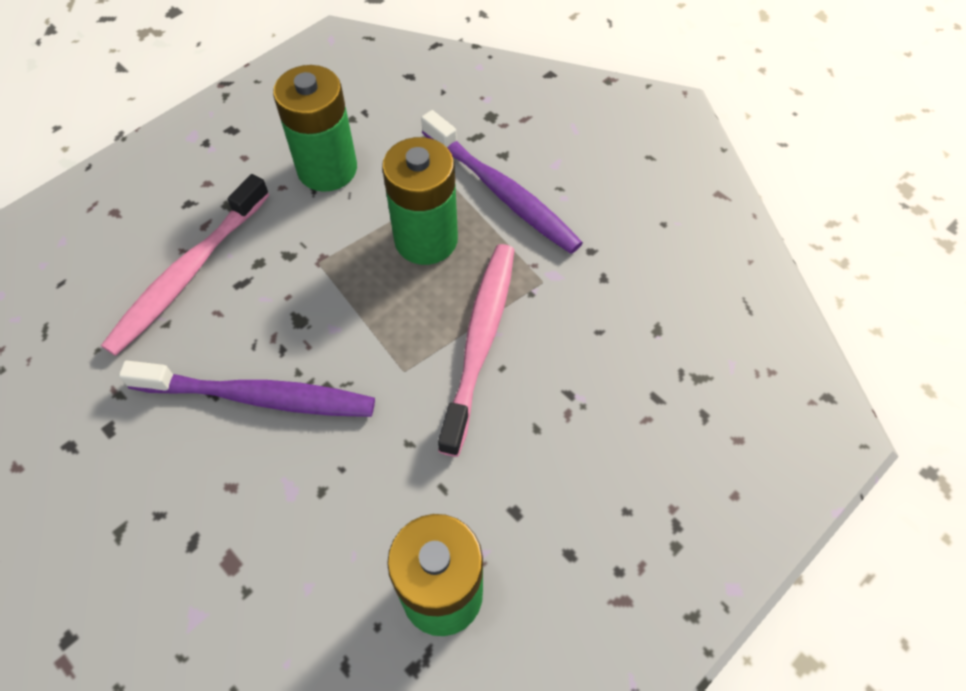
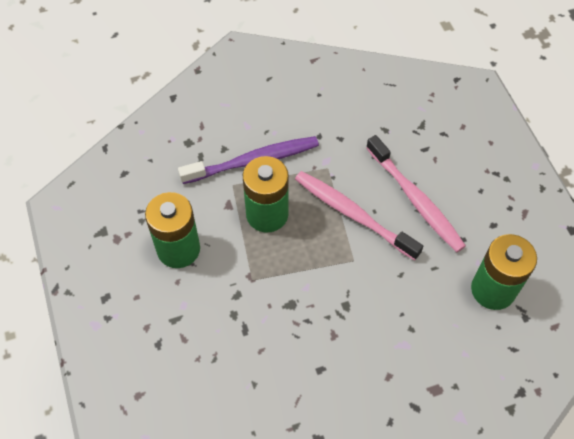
camera: 65 degrees left, 0 degrees up
(188, 273) = (220, 359): pink toothbrush -> pink toothbrush (415, 199)
(258, 397) = (335, 343): purple toothbrush -> none

